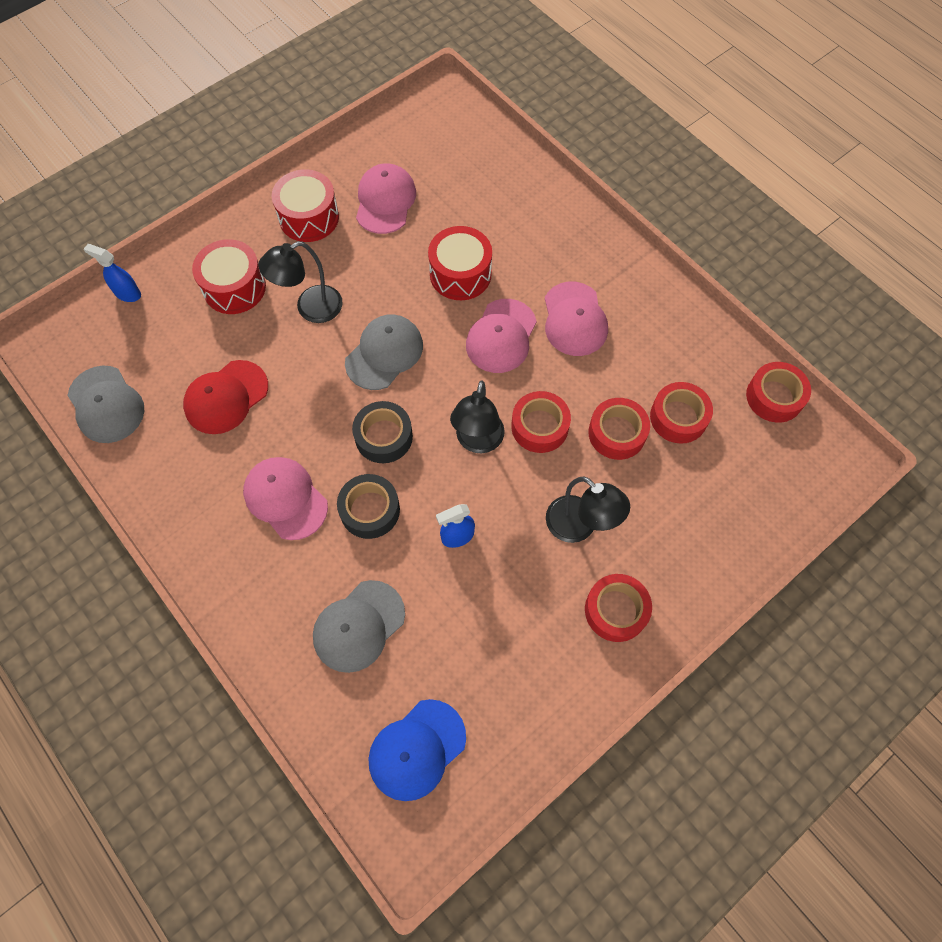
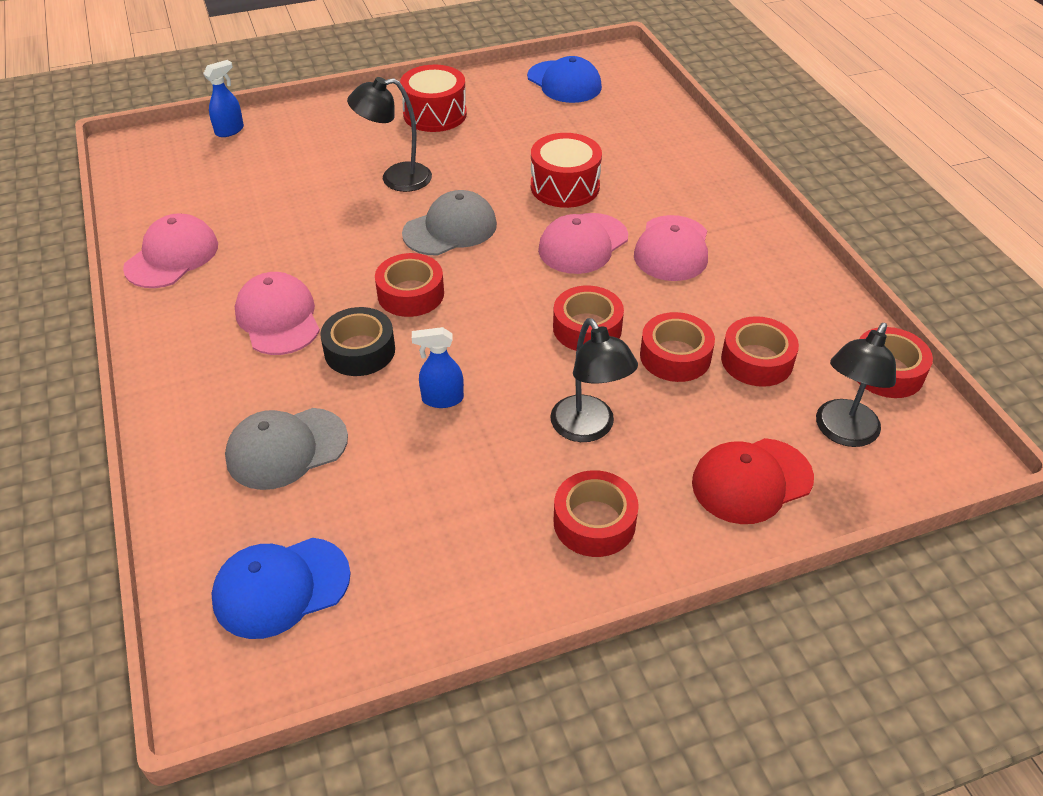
camera: 20 degrees right, 20 degrees down
(106, 404) = (155, 203): grey cap -> none
(127, 293) = (230, 130): blue spray bottle -> blue spray bottle turned 90 degrees clockwise
(226, 397) = (271, 225): red cap -> red cap (751, 481)
(234, 287) = (331, 148): red drum -> none
(383, 437) = (410, 294): black tape -> red tape
(385, 201) = (517, 118): pink cap -> pink cap (172, 256)
(408, 142) = (564, 82): none -> blue cap
(478, 441) = (510, 323): black lamp -> black lamp (842, 432)

